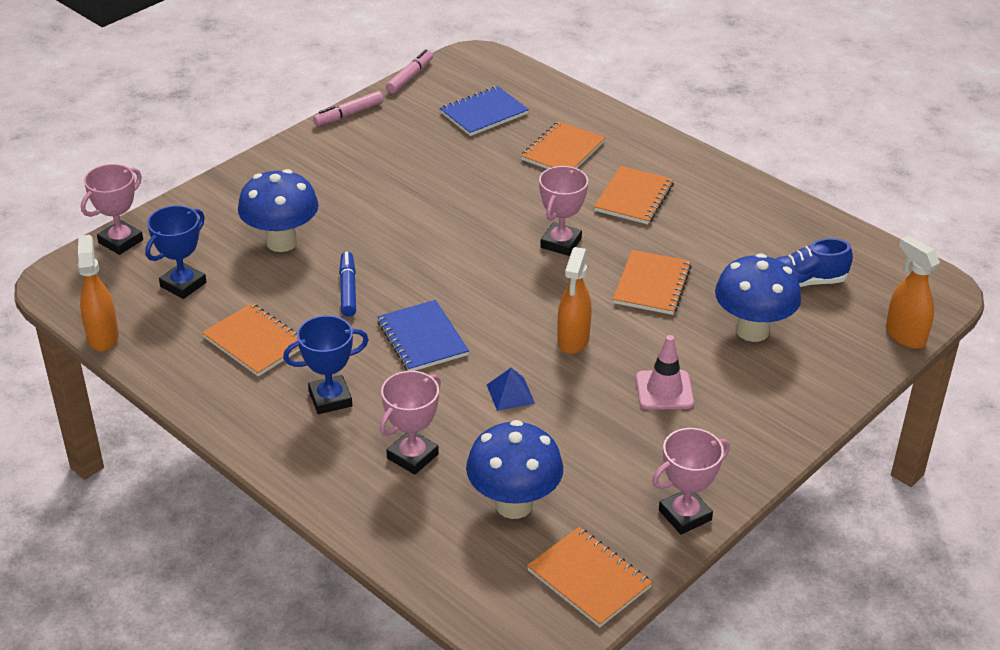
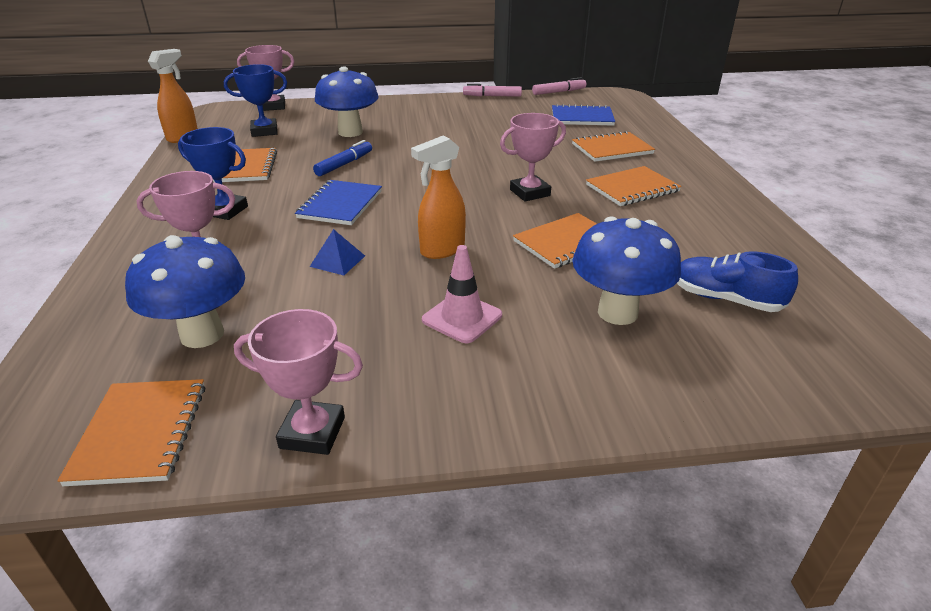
camera: 40 degrees right, 5 degrees down
(904, 336) = (805, 398): orange spray bottle -> none

